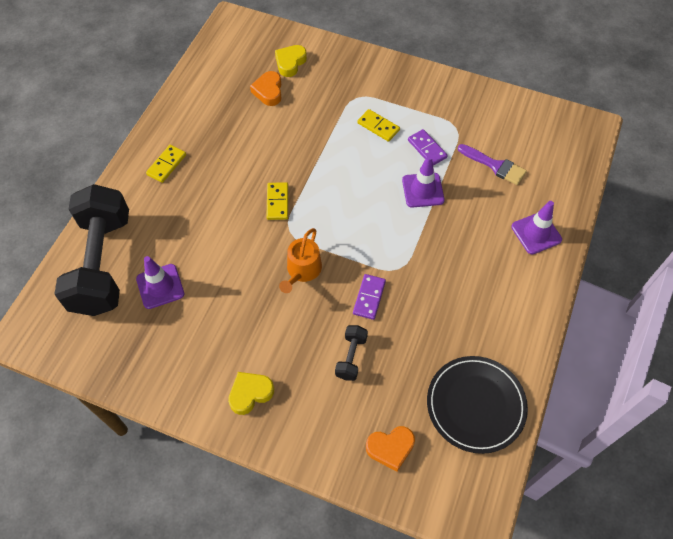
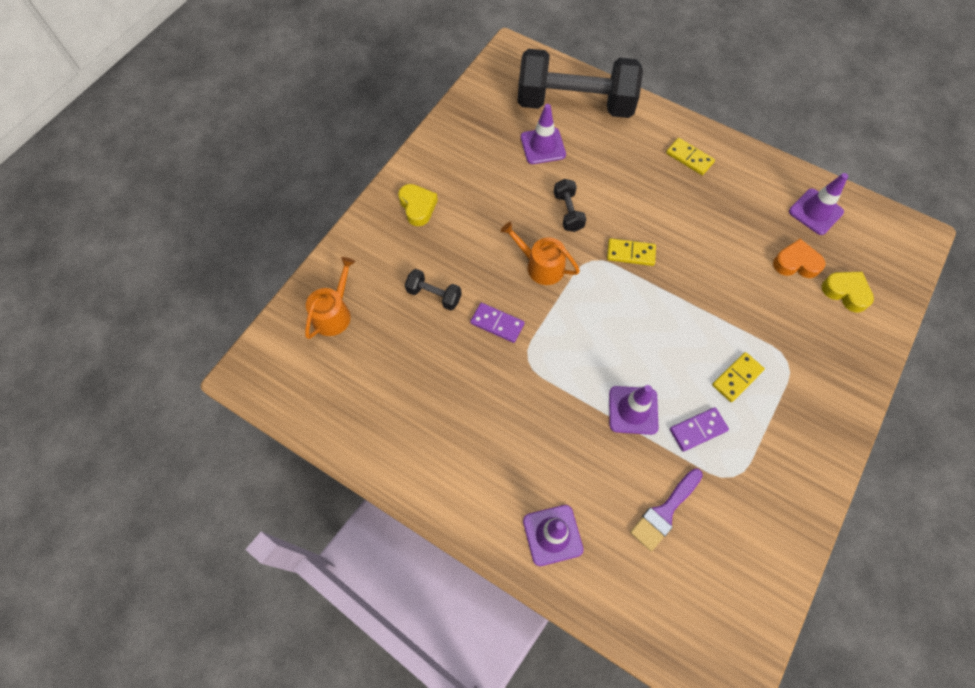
camera: 100 degrees right, 5 degrees up
(216, 79) = (815, 212): none -> purple traffic cone
(239, 255) = (568, 212): none -> black dumbbell
(390, 448) = (334, 313): orange heart -> orange watering can
(475, 405) = (354, 402): black plate -> none

